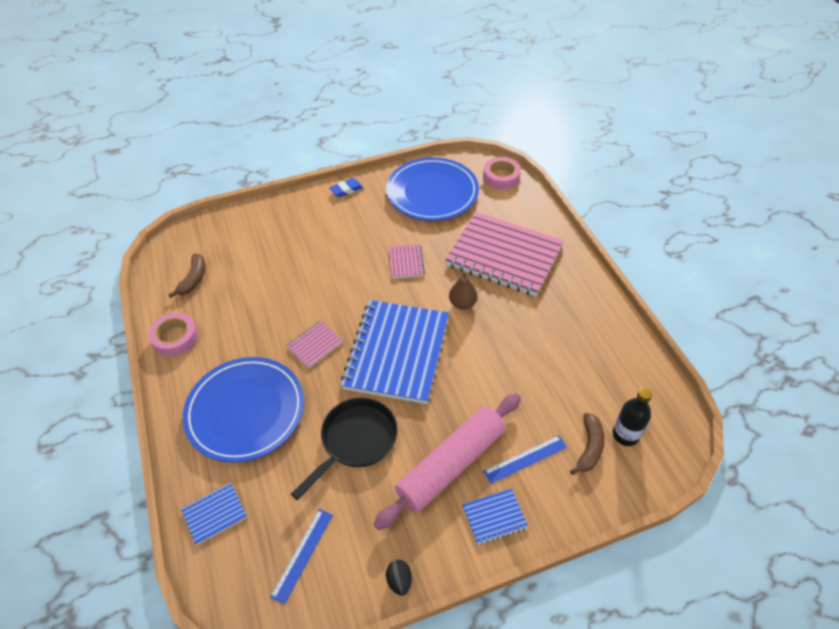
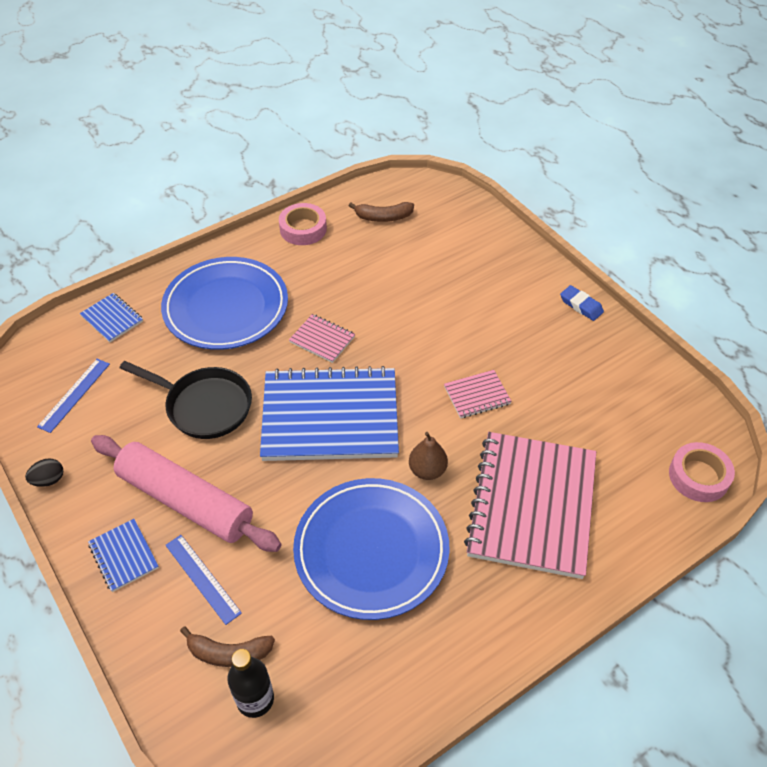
camera: 75 degrees right, 0 degrees up
(302, 554) = (74, 395): blue ruler -> blue ruler turned 75 degrees counterclockwise
(432, 193) = (620, 397): blue plate -> blue plate (371, 550)

